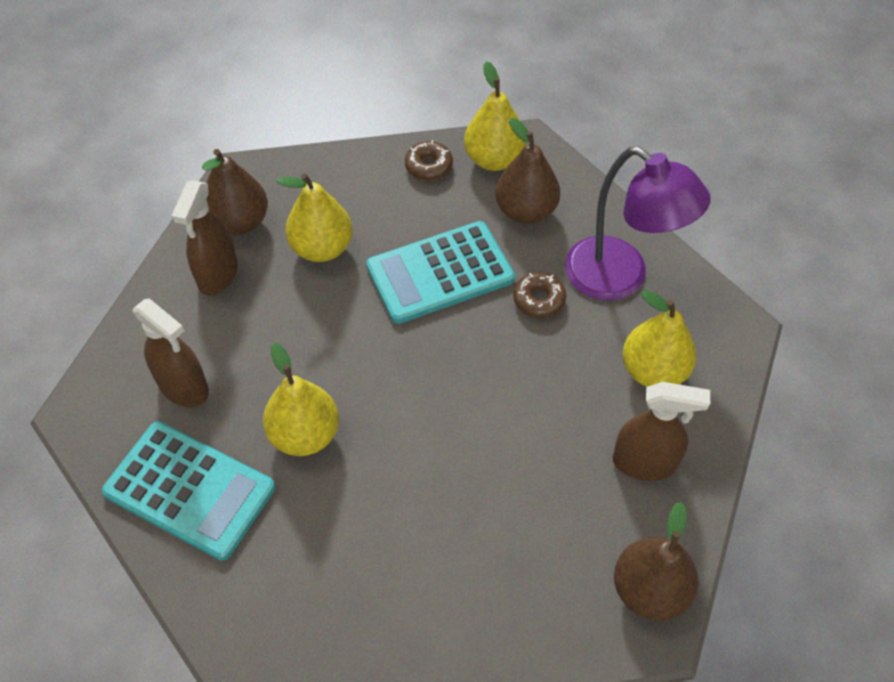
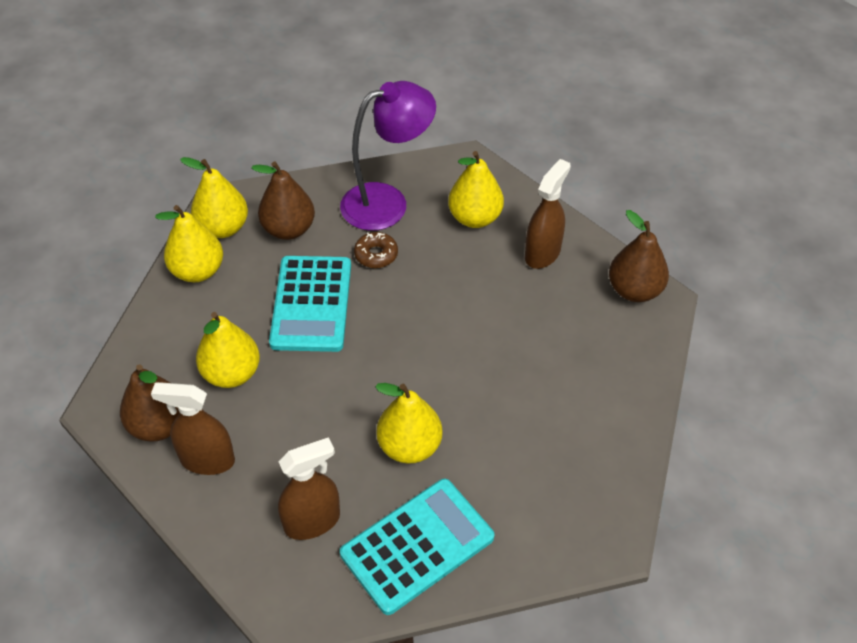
camera: 65 degrees left, 5 degrees down
(217, 275) = (207, 460): brown spray bottle -> brown spray bottle turned 150 degrees clockwise
(428, 166) = (198, 271): brown donut -> yellow pear

